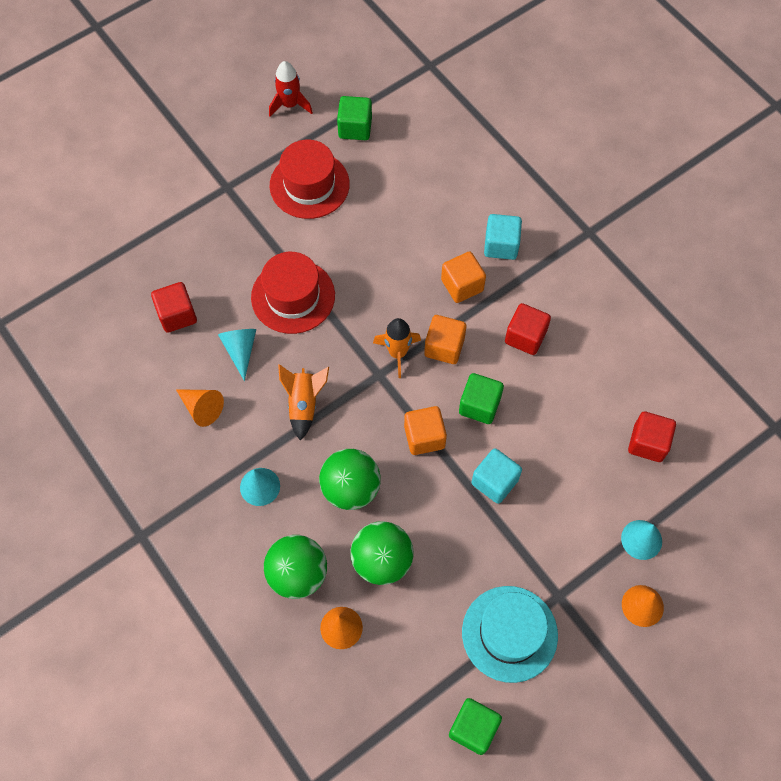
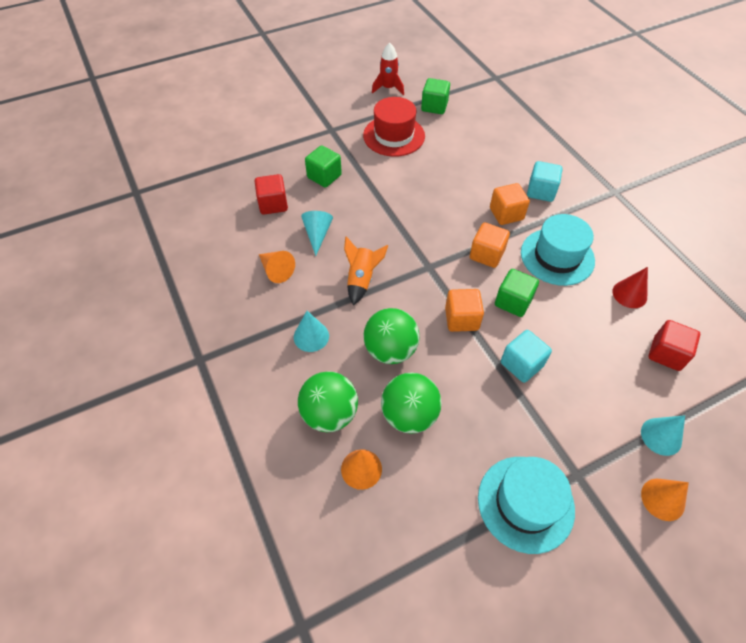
camera: 10 degrees right, 10 degrees down
(293, 296) = (367, 204): red hat -> none
(397, 353) = (447, 253): orange rocket -> none
(473, 728) = (480, 594): green cube -> green cube (324, 176)
(525, 337) = (557, 256): red cube -> turquoise hat
(608, 374) = (629, 294): none -> red cone

